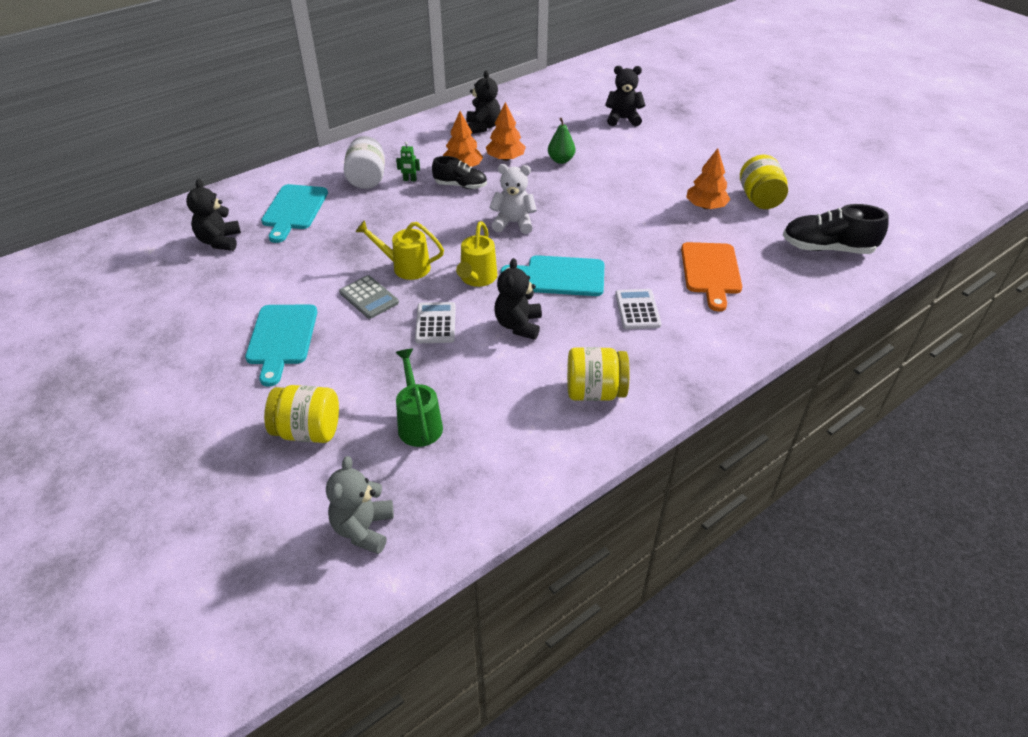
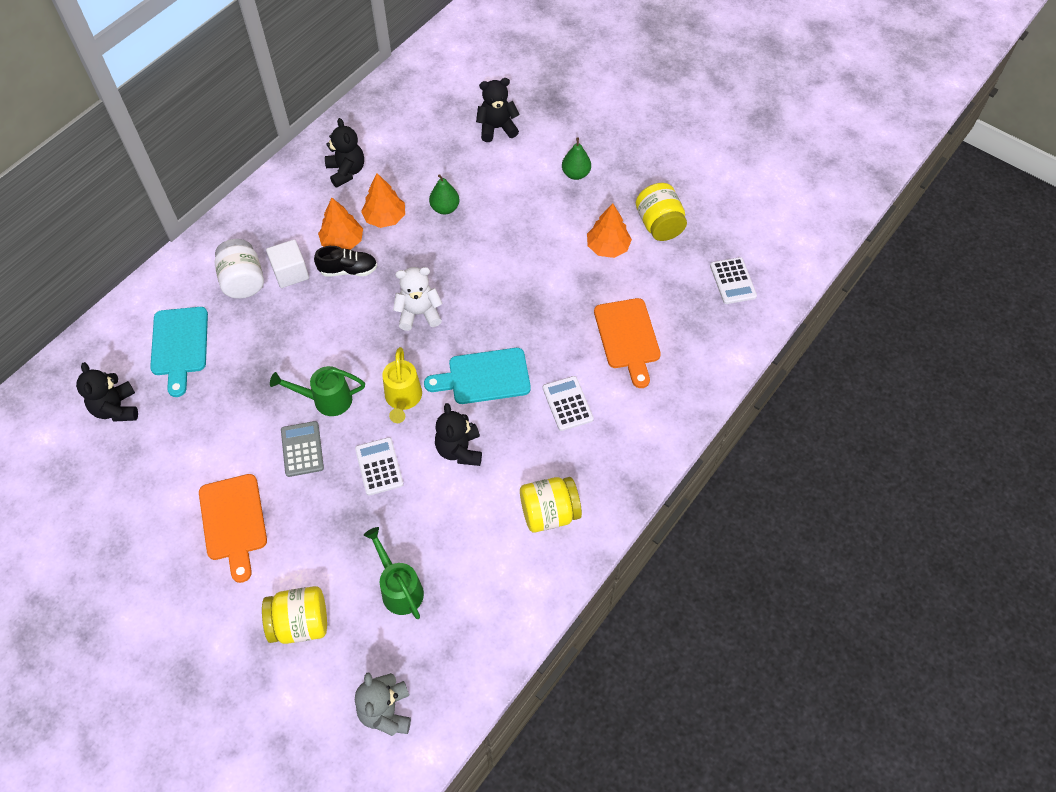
camera: 15 degrees left, 15 degrees up
(281, 338) = (233, 522): turquoise cutting board -> orange cutting board
(369, 297) = (302, 449): grey calculator -> grey calculator turned 135 degrees counterclockwise
(405, 267) = (326, 400): yellow watering can -> green watering can
(410, 180) = (290, 273): green robot -> white cube
(687, 156) = (576, 174): none -> green pear
(827, 248) = (732, 281): black shoe -> white calculator

